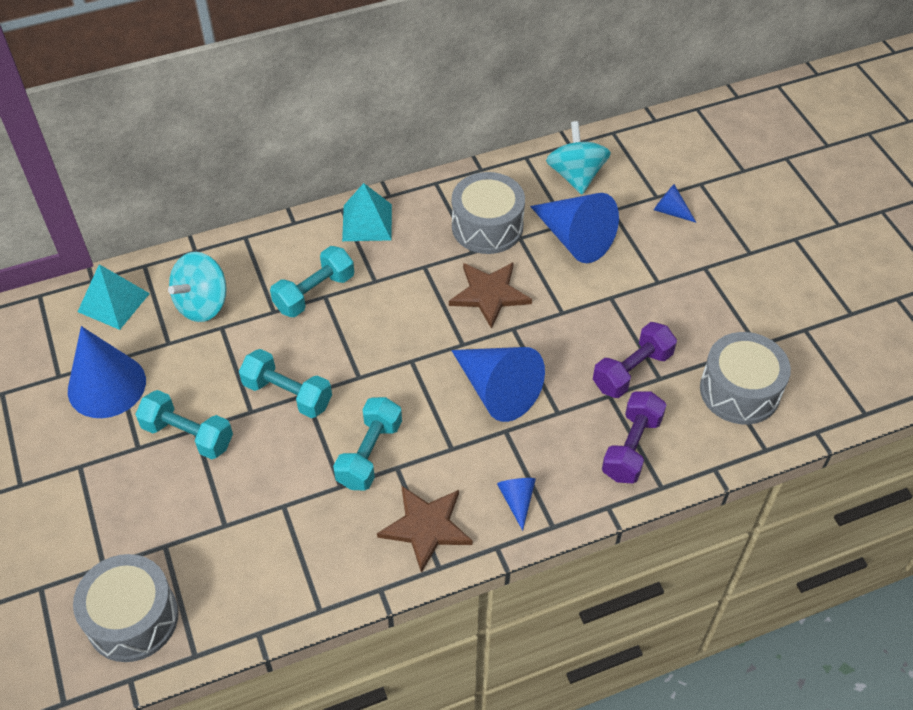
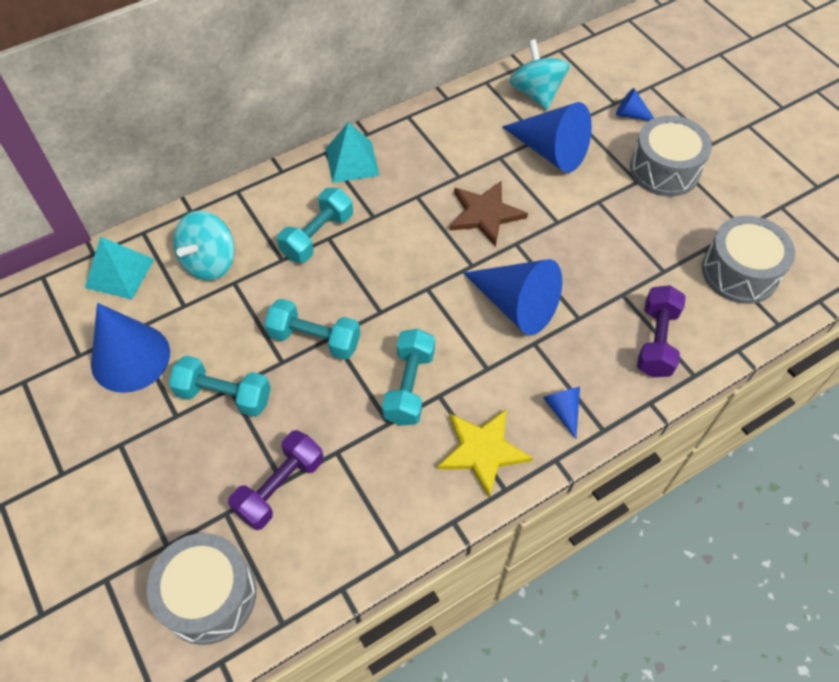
camera: 10 degrees left, 5 degrees up
(426, 527) = (482, 451): brown star -> yellow star
(487, 226) = (467, 151): grey drum -> grey drum (664, 170)
(632, 371) = (637, 268): purple dumbbell -> purple dumbbell (280, 487)

